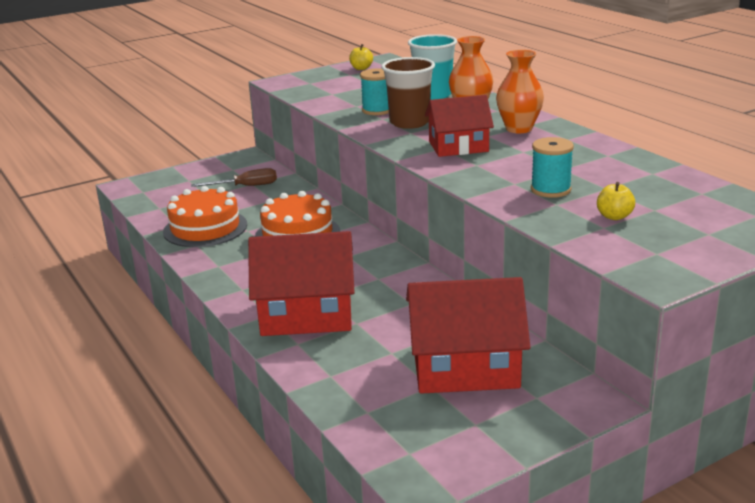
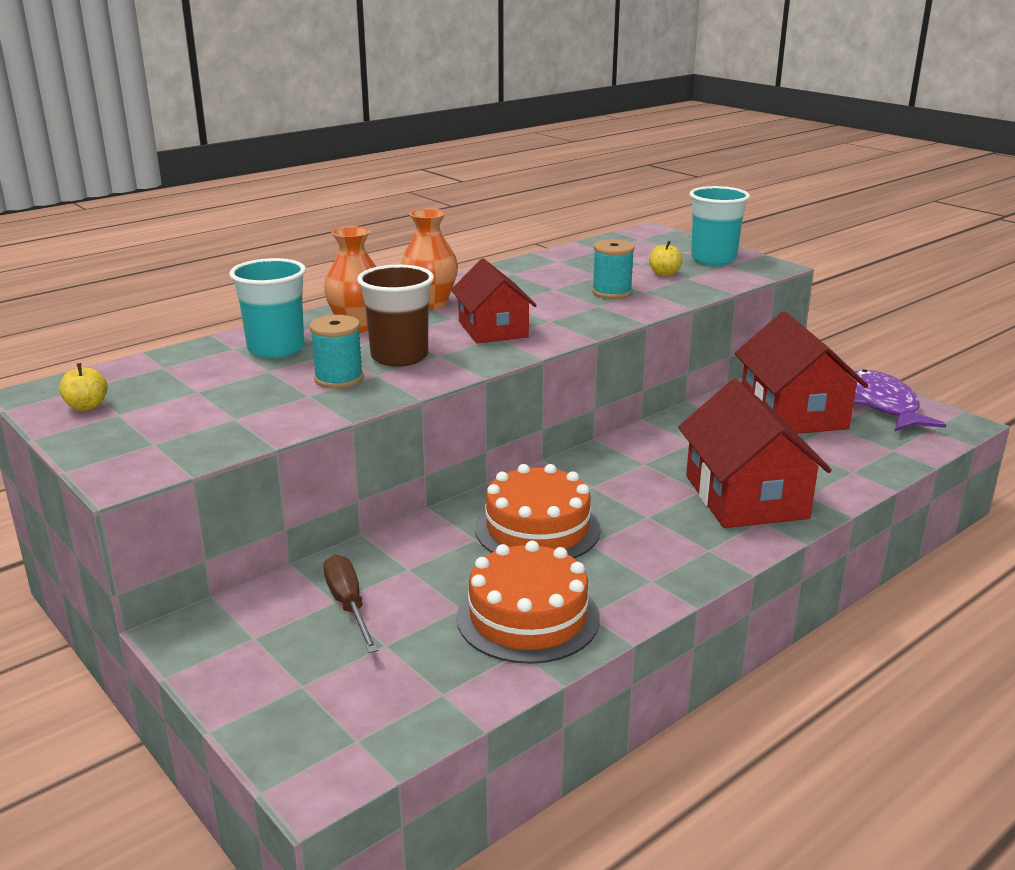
camera: 100 degrees left, 0 degrees up
(478, 434) = (883, 405): none -> purple fish
(679, 247) = (713, 259): none -> turquoise cup

